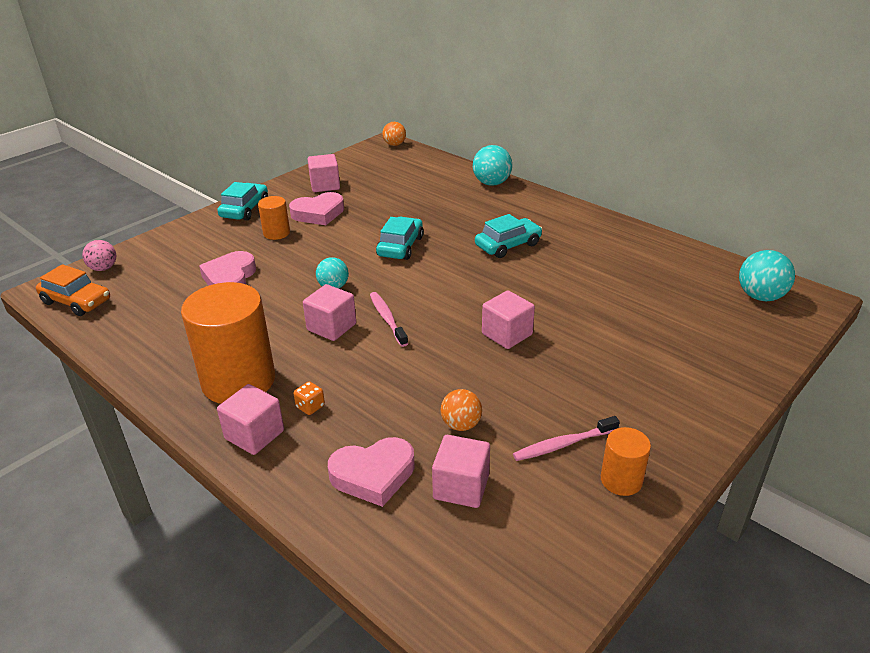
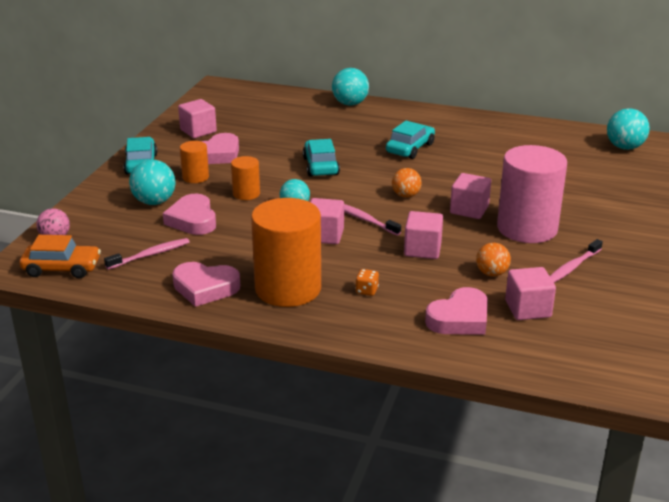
camera: 25 degrees left, 5 degrees down
(158, 307) = (150, 255): none -> pink toothbrush
(167, 357) = (205, 288): none -> pink heart
(217, 251) = (154, 202): none -> turquoise ball
(254, 435) = (342, 319): pink cube -> pink cube (422, 249)
(394, 145) = (228, 86): orange ball -> orange ball (406, 195)
(552, 375) = (527, 228): none -> pink cylinder
(621, 480) = (627, 277): orange cylinder -> orange cylinder (246, 194)

